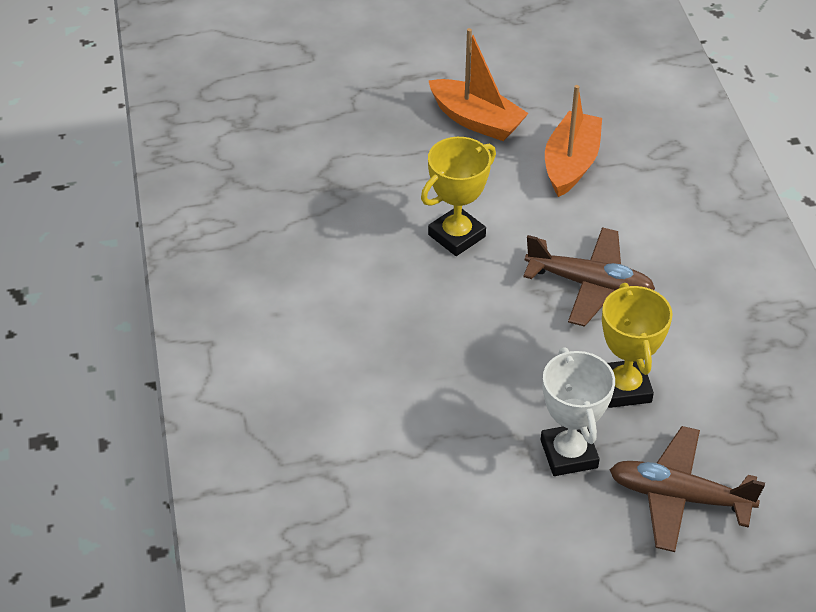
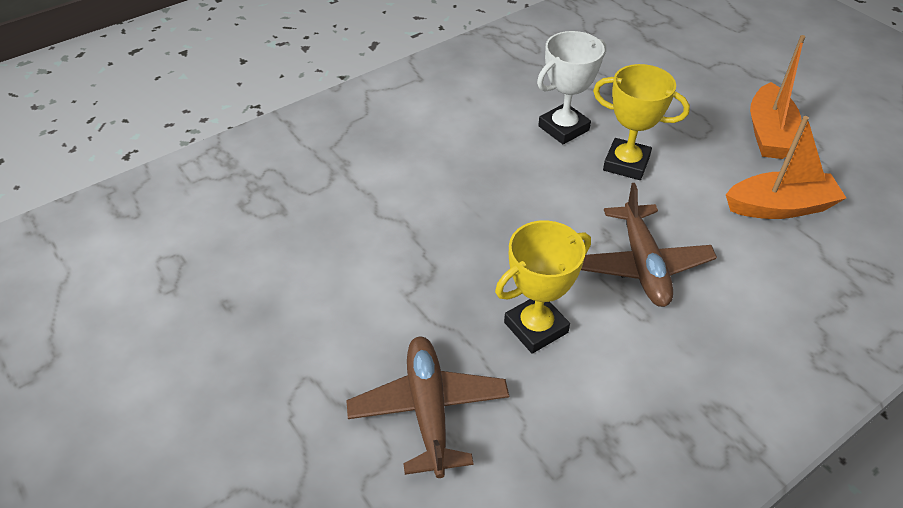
camera: 65 degrees right, 0 degrees up
(569, 454) = (434, 310): white trophy -> white trophy (563, 128)

